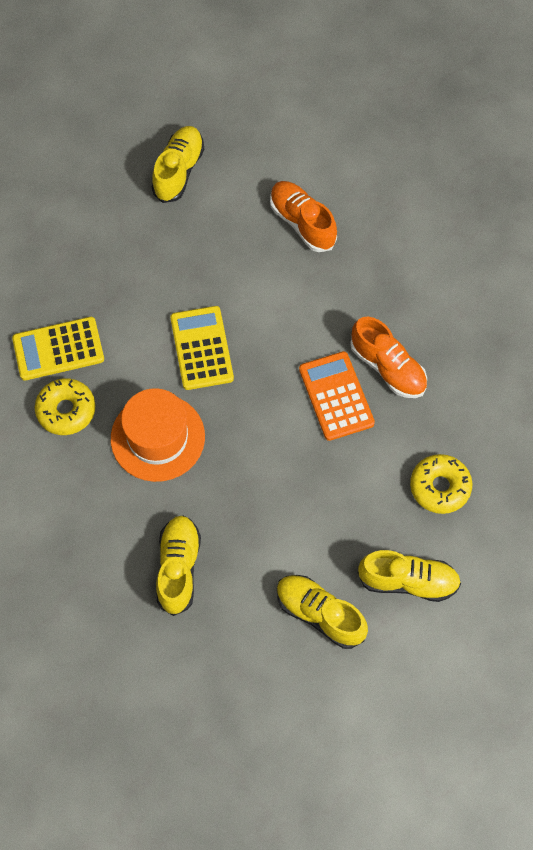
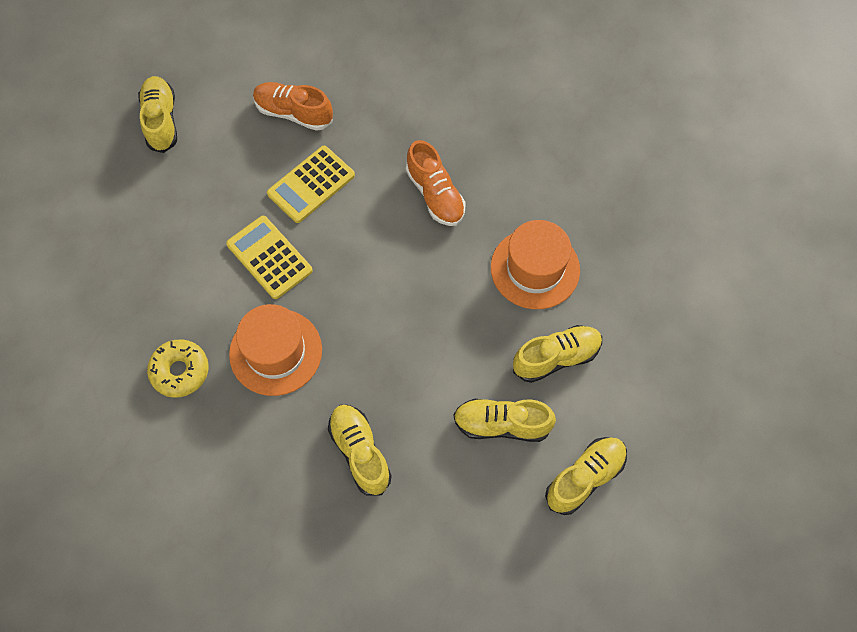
camera: 30 degrees left, 0 degrees up
(58, 349) = (141, 322): yellow calculator -> yellow calculator (311, 185)
(336, 396) = (407, 239): orange calculator -> none
(366, 705) = (585, 478): none -> yellow shoe
(388, 368) = (435, 195): orange shoe -> orange shoe turned 45 degrees clockwise
(440, 487) = (535, 268): yellow donut -> orange hat

